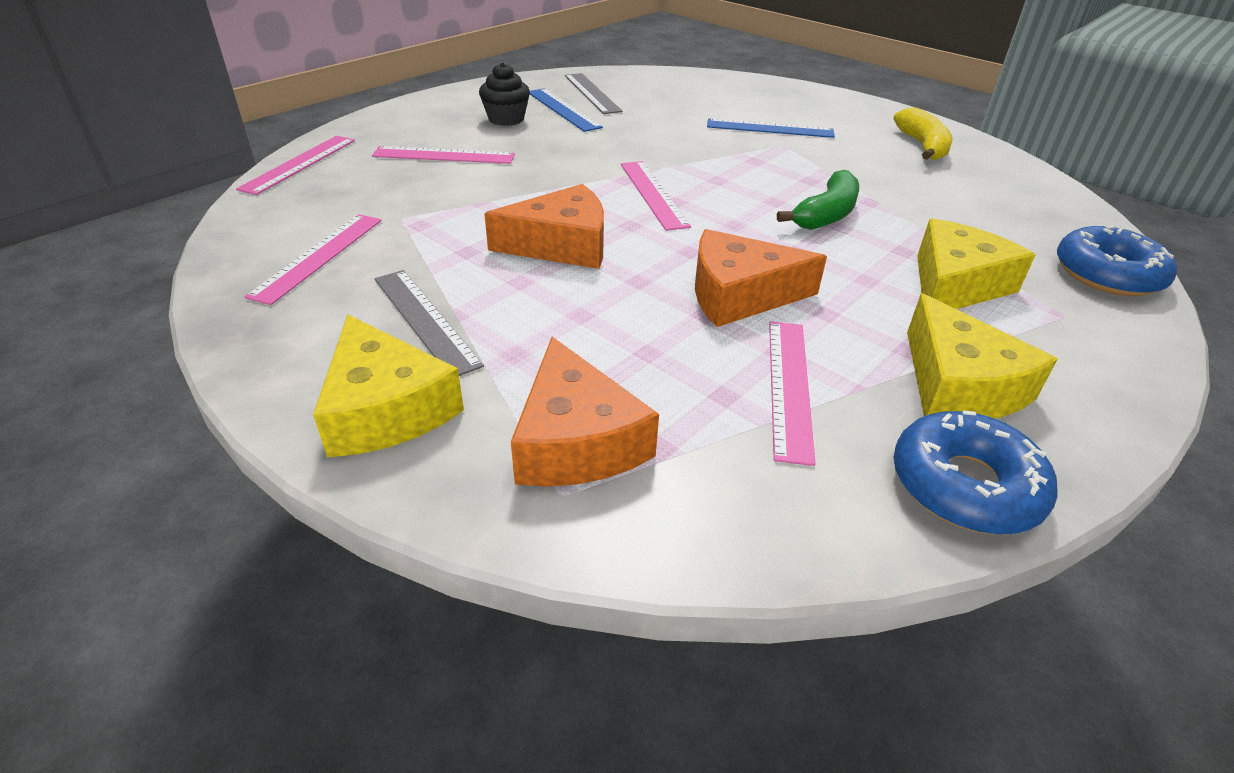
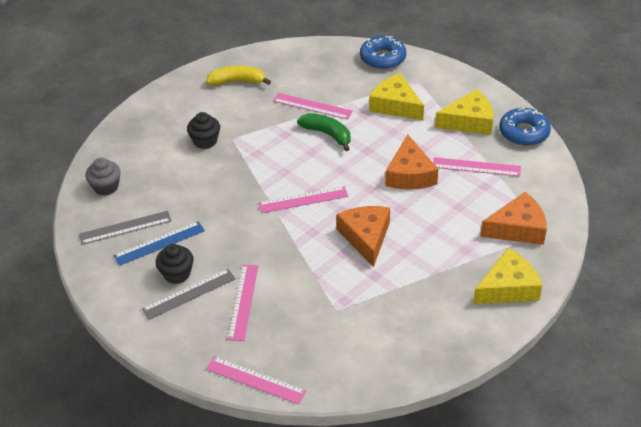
camera: 85 degrees left, 5 degrees up
(319, 256) = (384, 339): pink ruler -> pink ruler (312, 106)
(425, 320) = (442, 284): grey ruler -> grey ruler (189, 294)
(663, 82) = (106, 187): none -> grey cupcake
(770, 128) = (205, 141): blue ruler -> black cupcake

